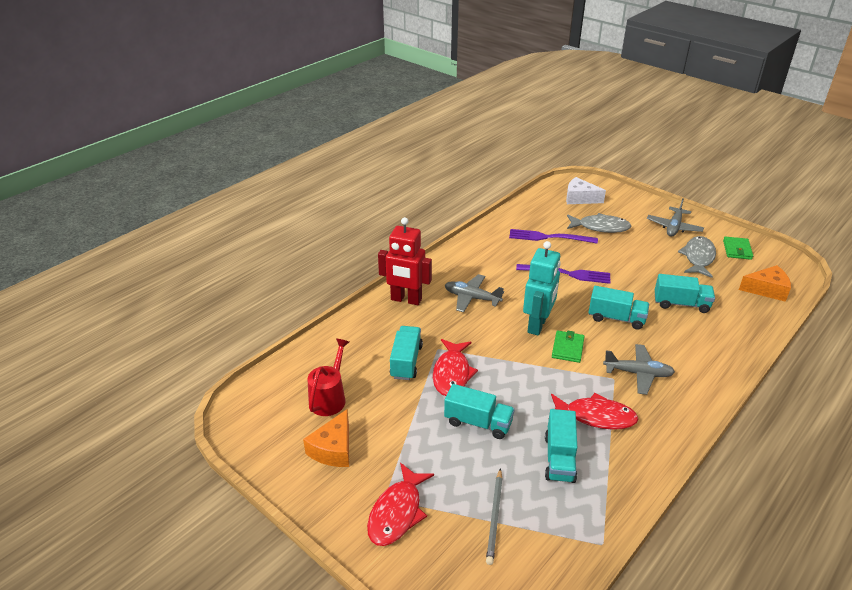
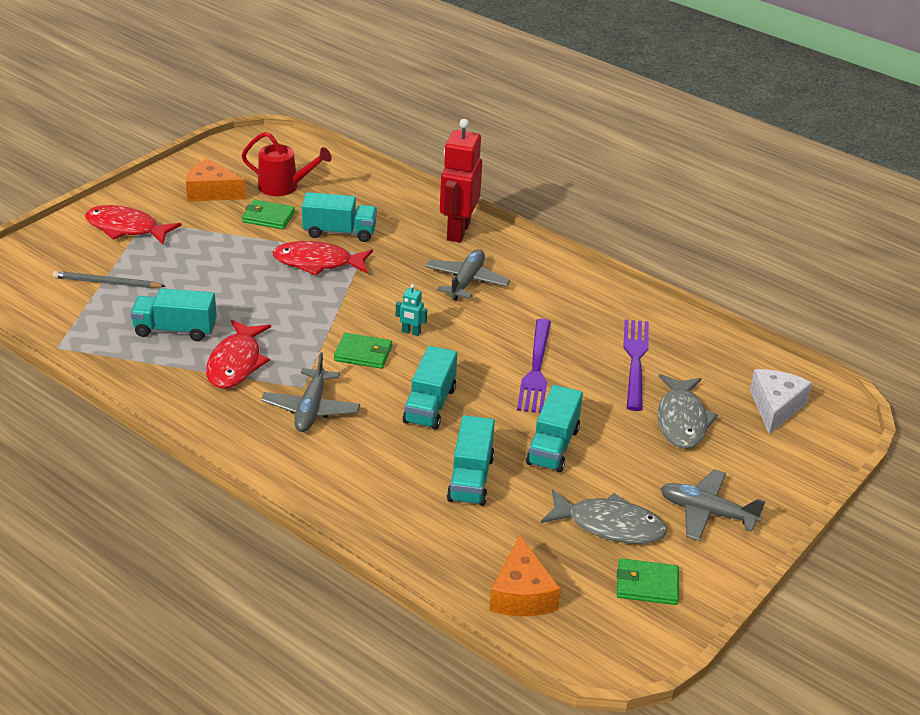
camera: 85 degrees right, 0 degrees up
(381, 406) = (268, 217): none -> green wallet
(478, 422) = (236, 278): turquoise truck -> turquoise truck (553, 446)
(537, 325) = (411, 332): turquoise robot -> turquoise robot, size x0.42

